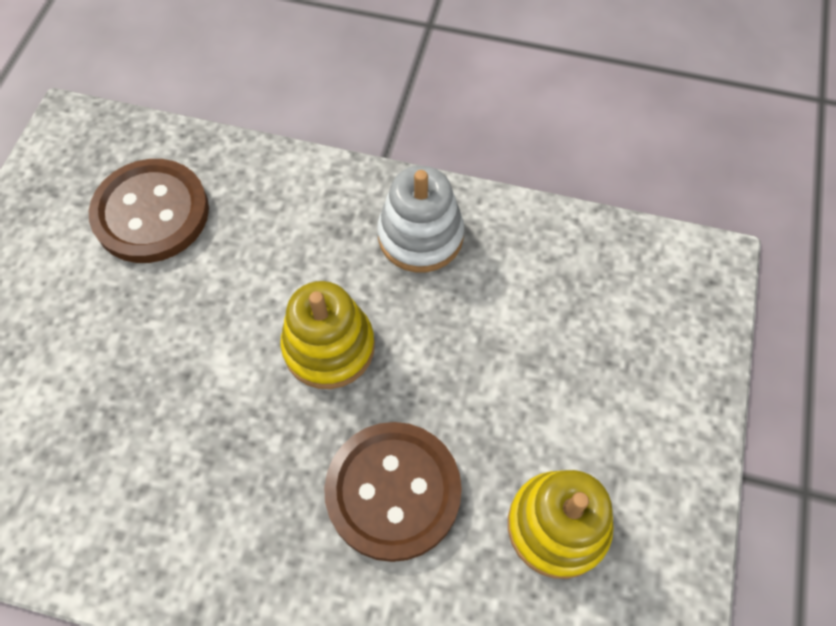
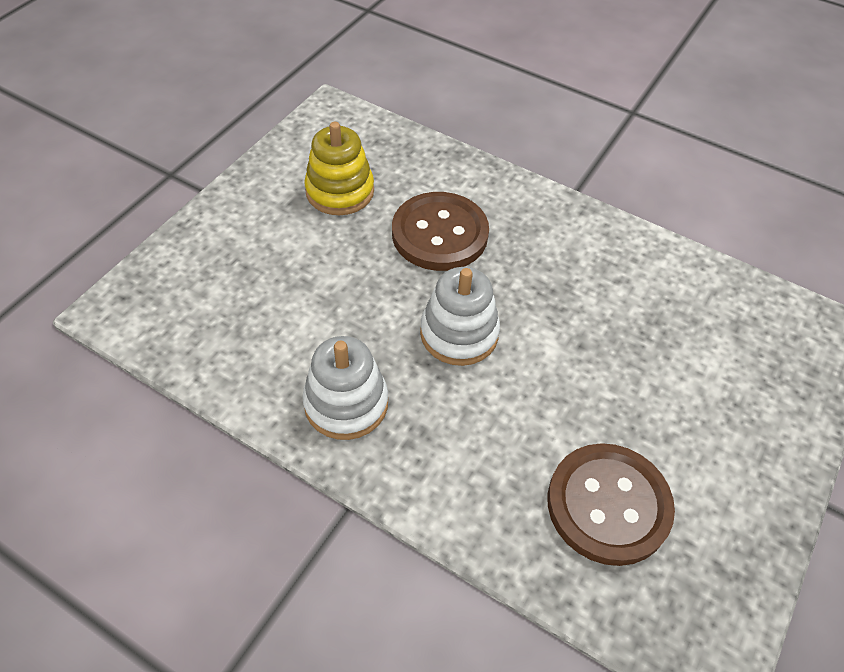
camera: 165 degrees left, 10 degrees down
(329, 347) = (459, 333): yellow stacking toy -> white stacking toy

